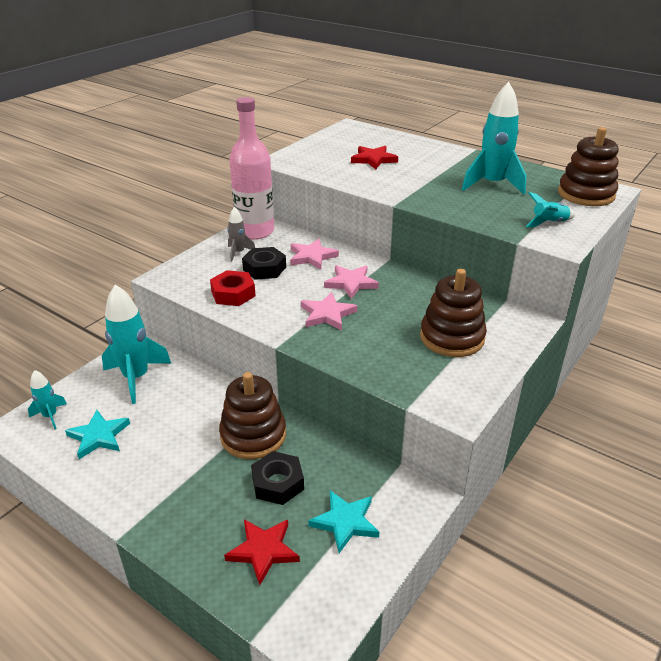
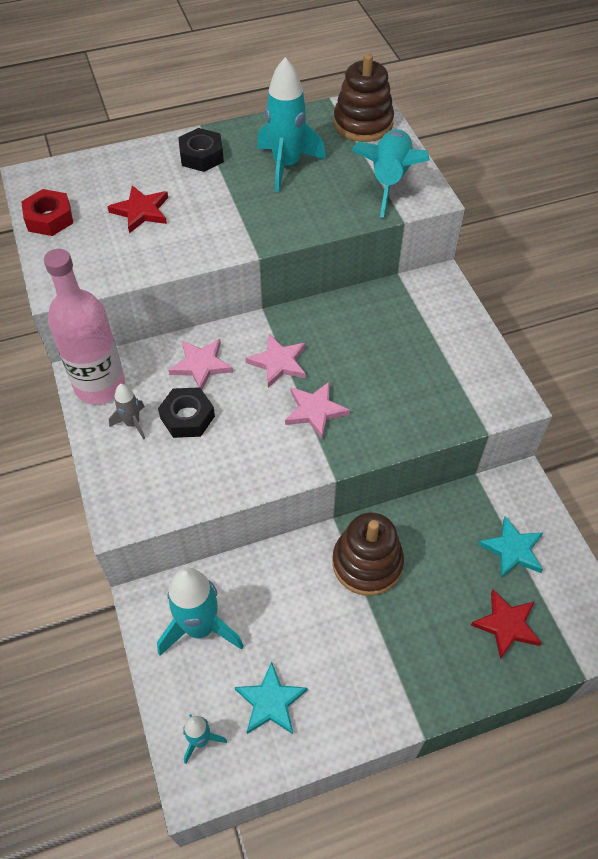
camera: 55 degrees left, 20 degrees up
(233, 294) = (212, 469): red nut -> red nut (49, 218)
(278, 483) = (439, 575): black nut -> black nut (201, 156)
(452, 337) = (421, 344): brown stacking toy -> none
(549, 223) = (389, 180): turquoise rocket -> turquoise rocket, size x1.96

